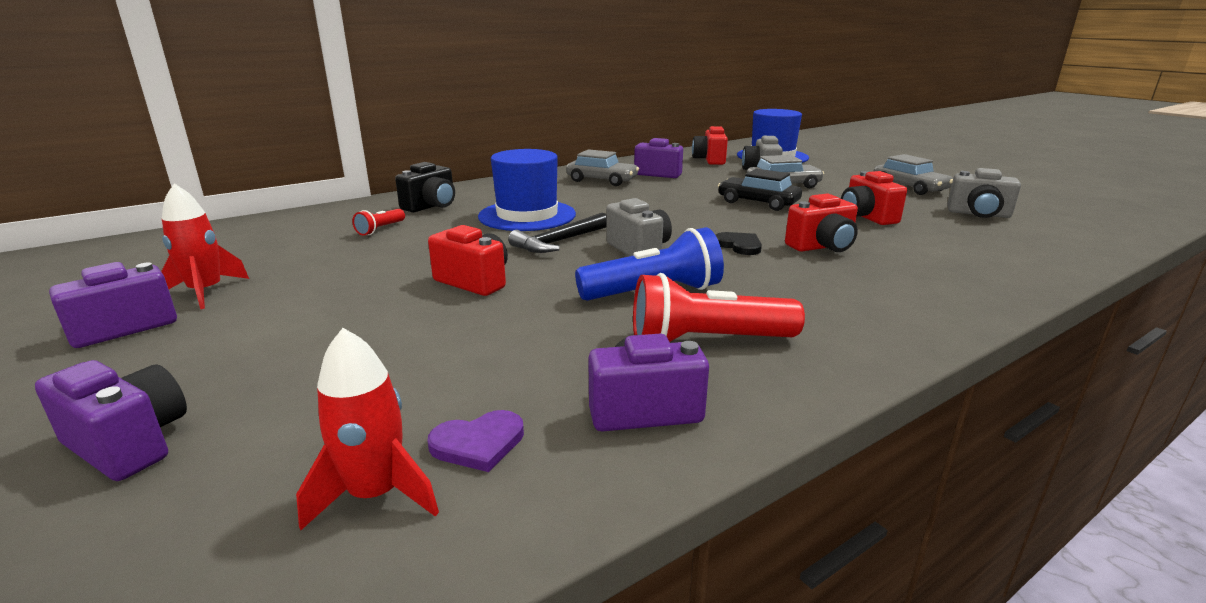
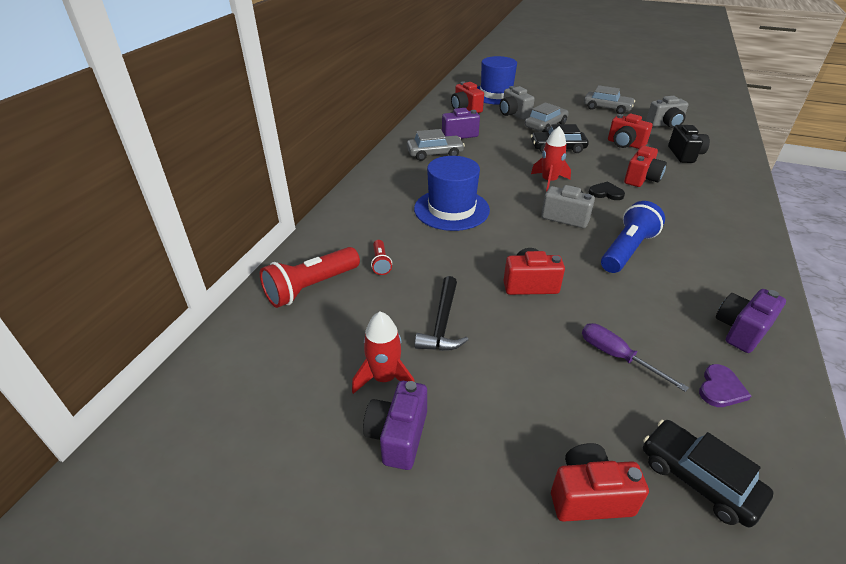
camera: 35 degrees left, 15 degrees up
(129, 444) = (589, 496): purple camera -> red camera
(250, 499) = (698, 478): none -> black car
(376, 494) = (734, 440): red rocket -> red rocket (549, 181)
(427, 363) = (617, 356): none -> purple screwdriver
(431, 206) = (369, 224): black camera -> black camera (685, 155)
(559, 242) = (514, 228): black hammer -> black hammer (442, 323)
(706, 341) = (698, 274): red flashlight -> red flashlight (311, 287)

